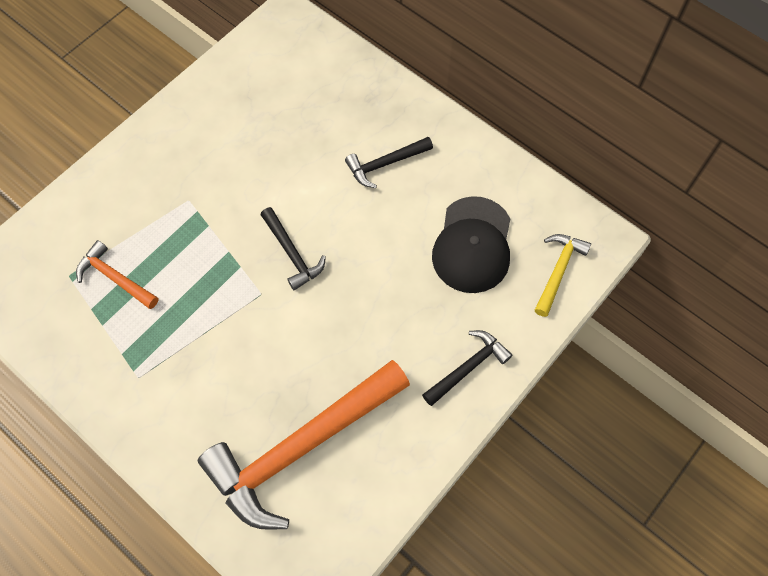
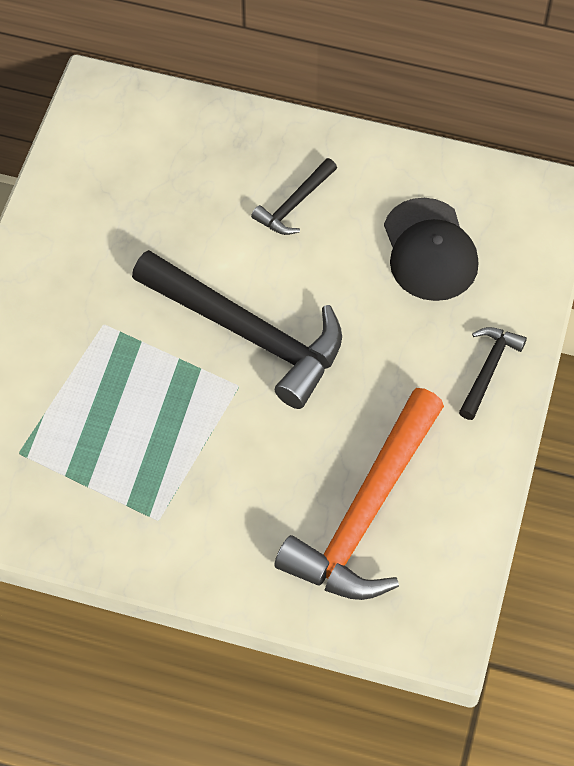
camera: 25 degrees left, 5 degrees down
(115, 278) = (72, 434): orange hammer -> none
(292, 253) = (248, 333): black hammer -> black hammer, size x2.14
(558, 271) = (528, 241): yellow hammer -> none

